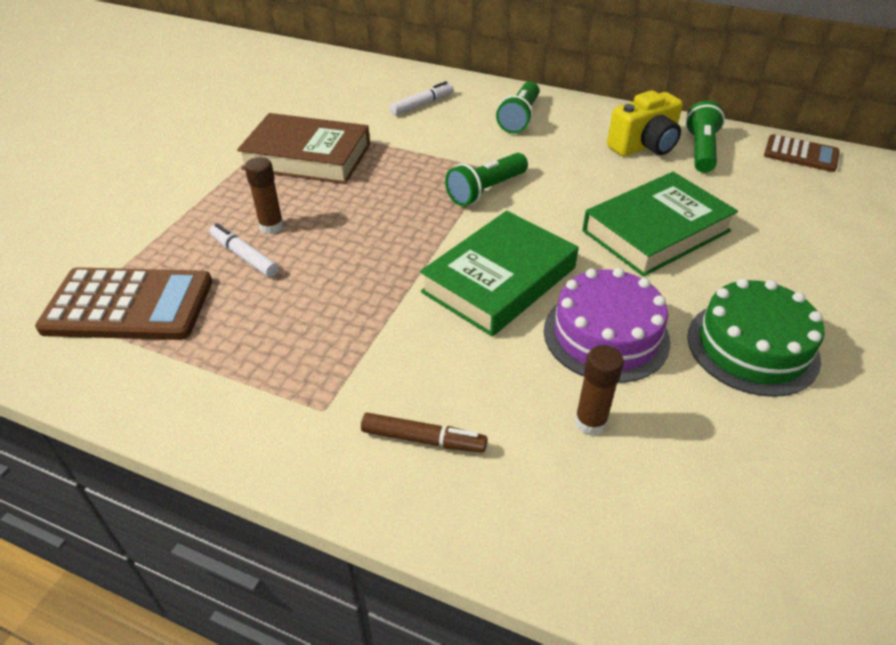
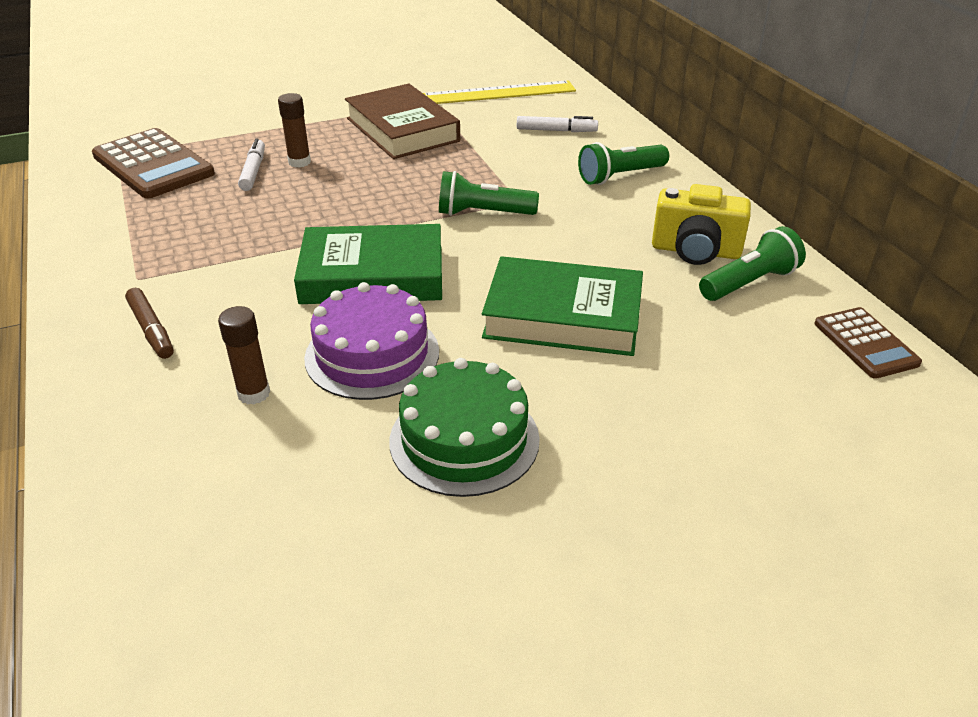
camera: 45 degrees right, 5 degrees down
(328, 93) = (498, 93): none -> yellow ruler

